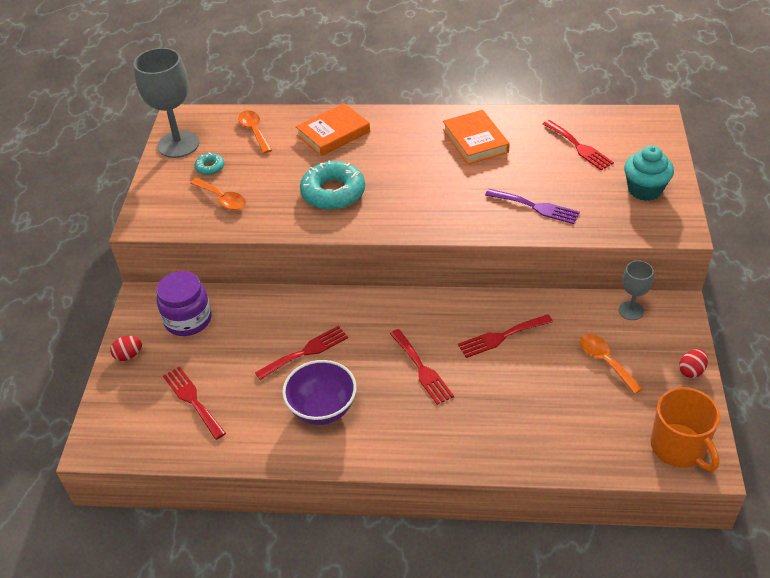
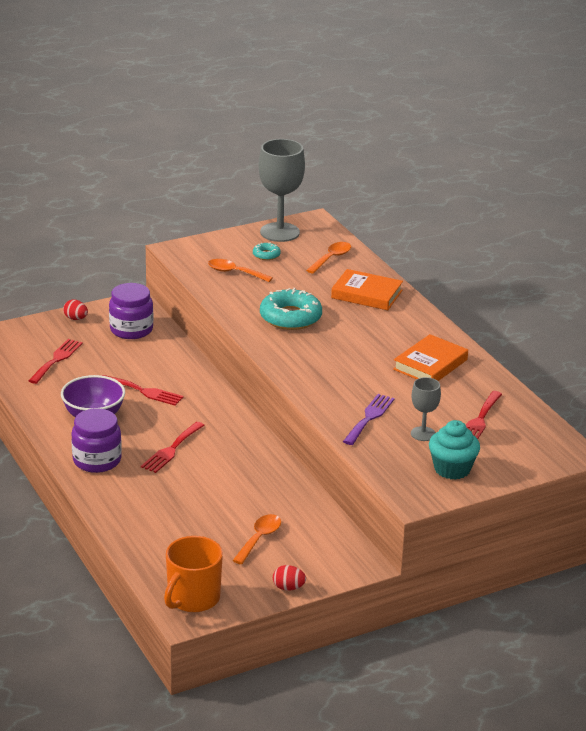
camera: 55 degrees right, 15 degrees down
(222, 199) = (235, 272): orange spoon -> orange spoon turned 105 degrees clockwise
(403, 435) = (97, 460): none -> purple jar
(501, 337) = (241, 478): red fork -> none
(536, 207) = (369, 418): purple fork -> purple fork turned 150 degrees counterclockwise
(631, 311) = (335, 539): grey goblet -> grey goblet (423, 434)

